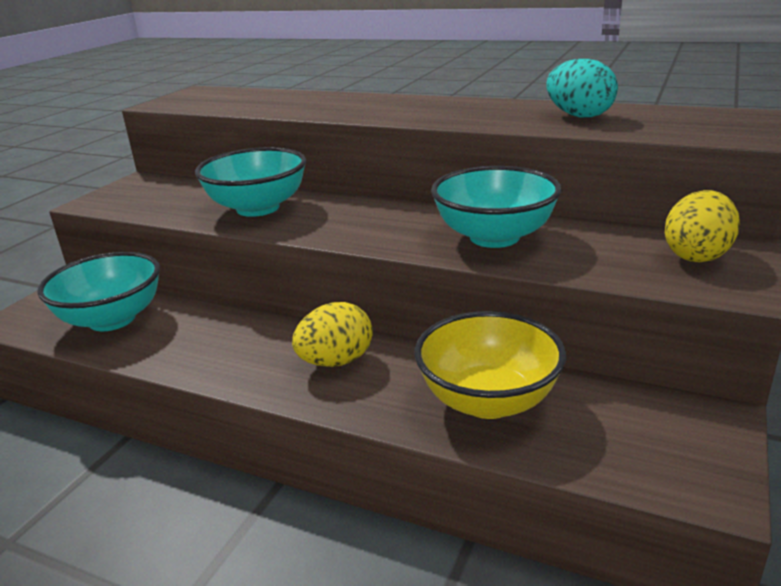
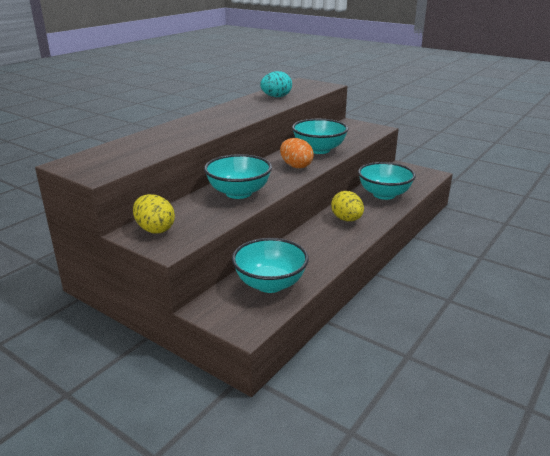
camera: 80 degrees left, 0 degrees up
(388, 229) = (296, 166): none -> orange egg
(488, 400) = (384, 194): yellow bowl -> turquoise bowl
(697, 255) = (353, 127): yellow egg -> yellow egg (155, 229)

